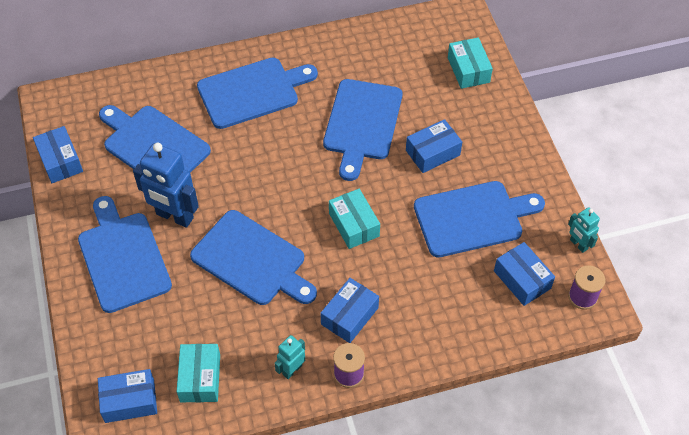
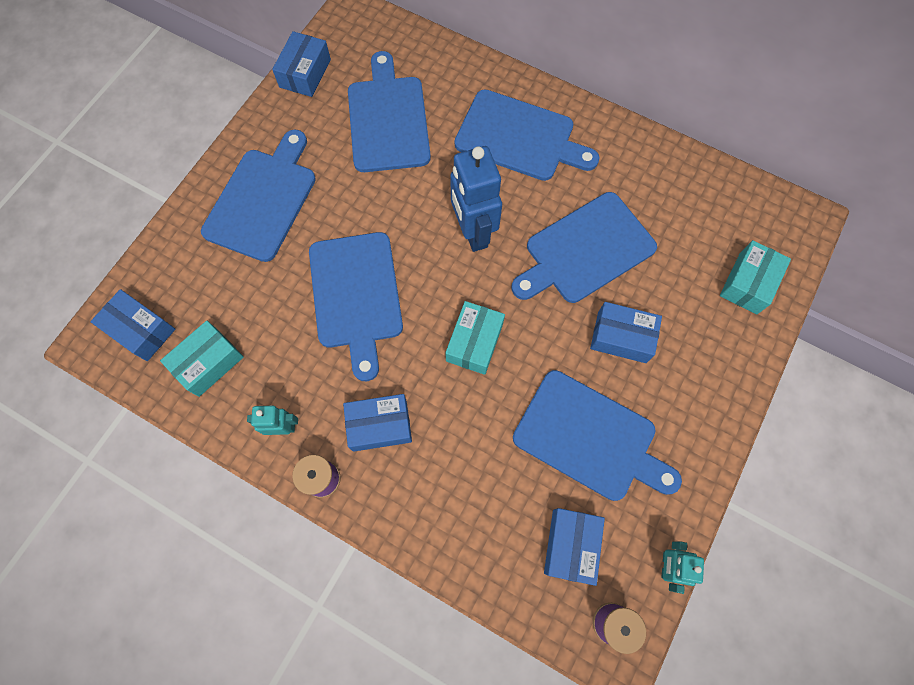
camera: 45 degrees right, 15 degrees up
(174, 216) = (338, 199): blue robot -> blue robot (473, 232)

